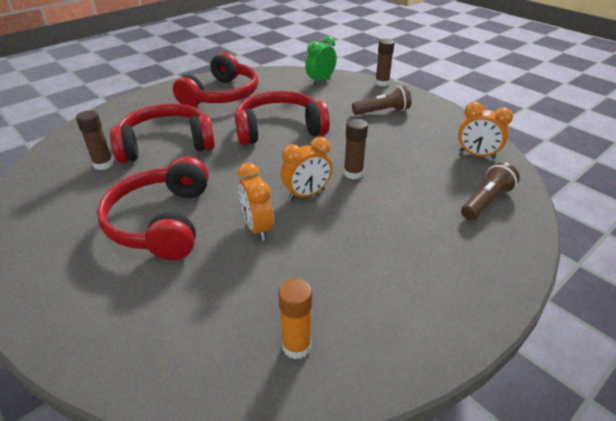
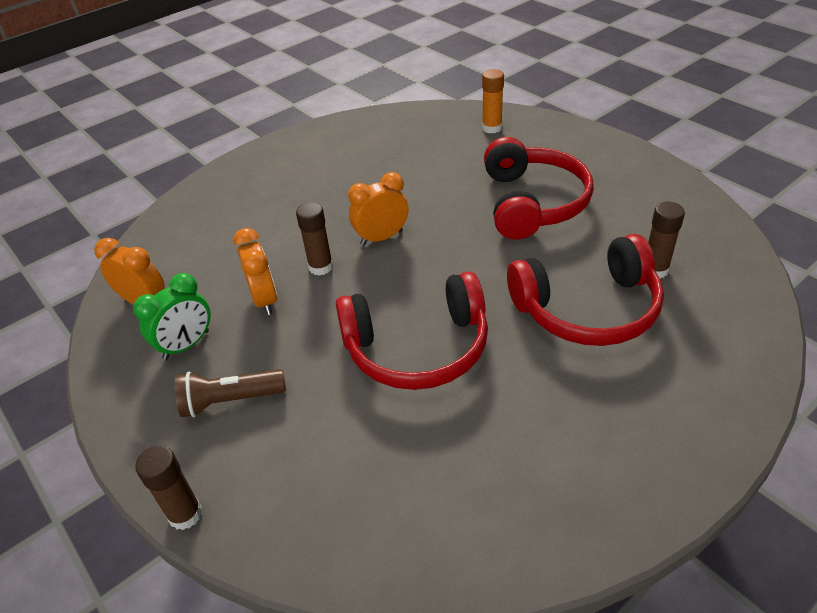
camera: 175 degrees left, 5 degrees up
(222, 95) = (547, 454): red headphones -> none
(257, 228) = (433, 201): orange clock -> orange clock (265, 300)
(296, 346) = (396, 131): orange glue stick -> orange glue stick (492, 128)
(320, 81) = (326, 523): green clock -> green clock (186, 345)
(486, 201) = (187, 236): brown flashlight -> none

